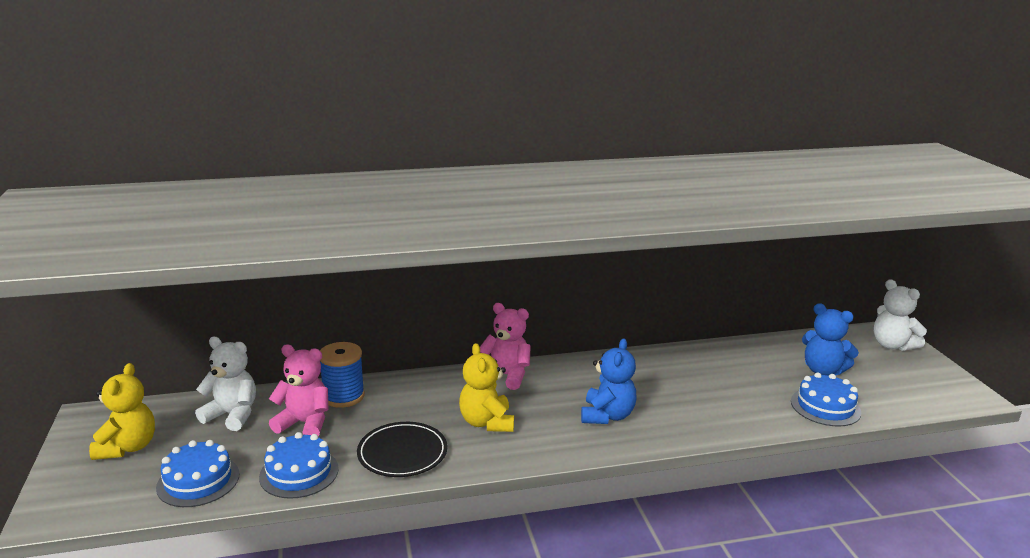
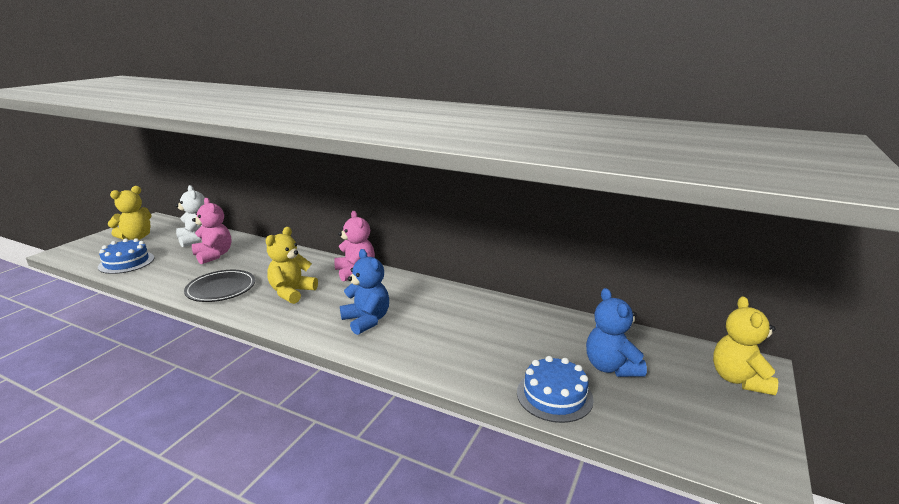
camera: 40 degrees right, 0 degrees up
(299, 473) = (164, 277): blue cake -> none
(343, 396) = (255, 250): blue spool -> none
(607, 416) = (366, 320): blue teddy bear -> blue teddy bear turned 90 degrees counterclockwise
(892, 345) = (739, 379): white teddy bear -> yellow teddy bear

